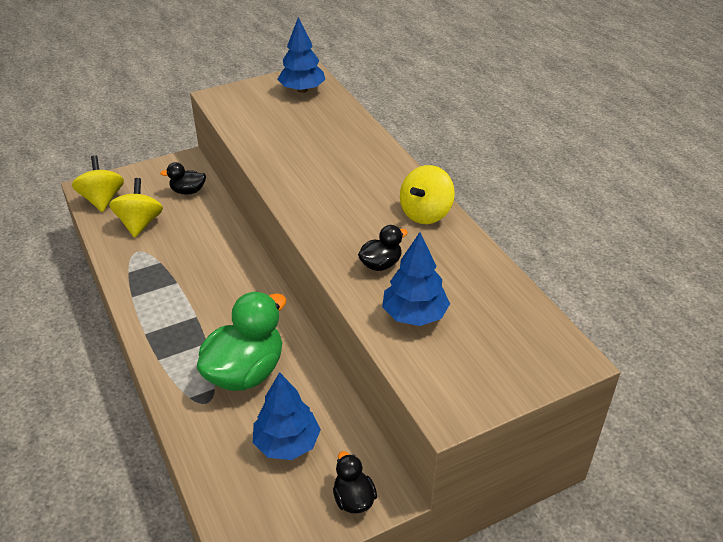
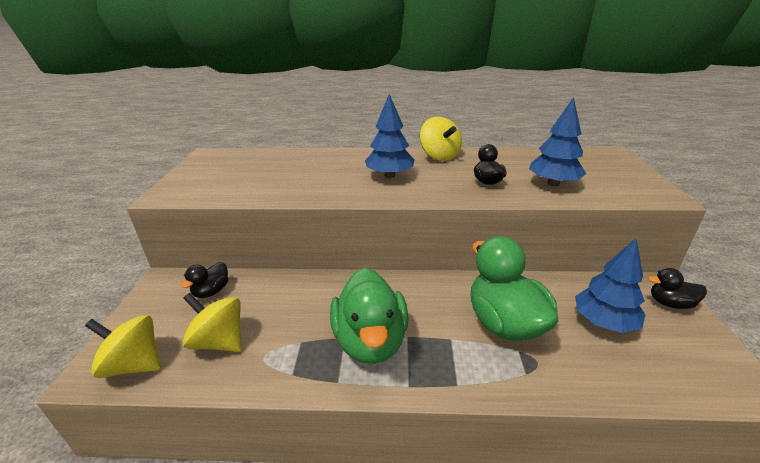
camera: 60 degrees left, 10 degrees down
(179, 297) = (370, 341): none -> green duck
(302, 90) = (224, 160): blue tree -> blue tree (389, 175)

